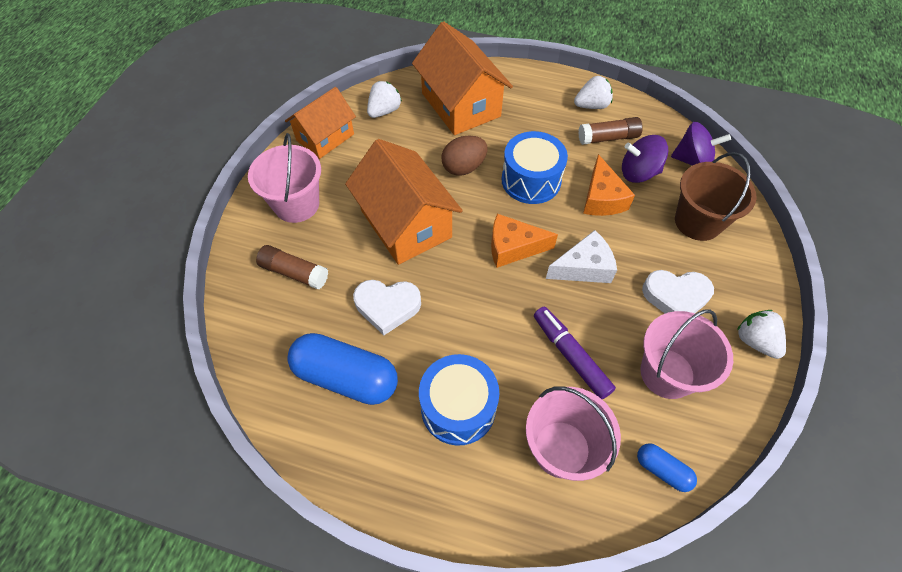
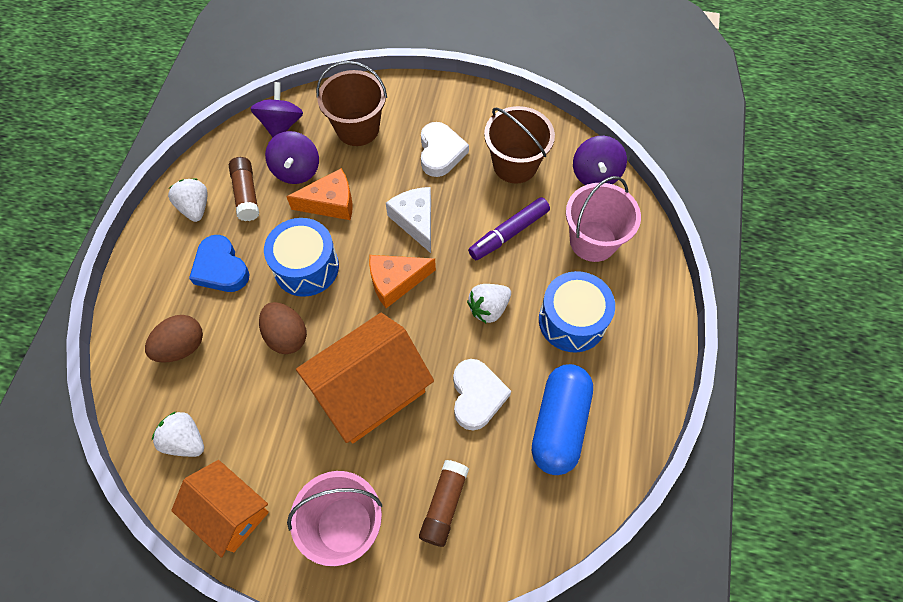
camera: 95 degrees left, 5 degrees up
(461, 105) = (182, 347): orange house -> brown egg
(513, 247) = (396, 282): orange cheese -> orange cheese turned 75 degrees clockwise
(531, 124) = (221, 268): none -> blue heart
(662, 470) = (595, 174): blue capsule -> purple spinning top
(667, 373) = (515, 165): pink bucket -> brown bucket
(755, 341) = (477, 104): white strawberry -> white strawberry (488, 308)

